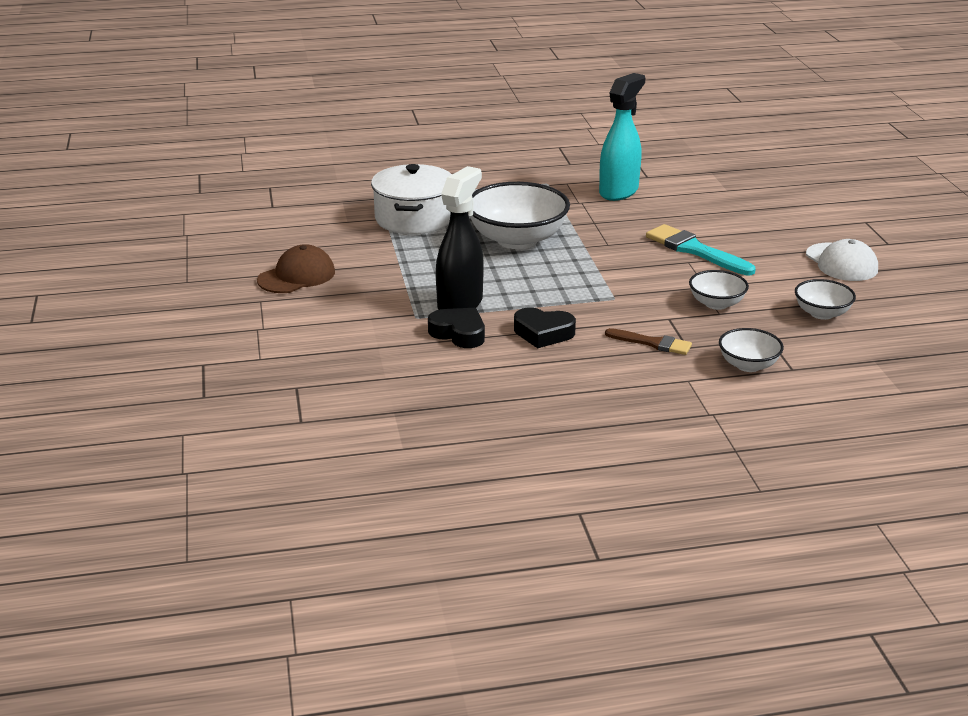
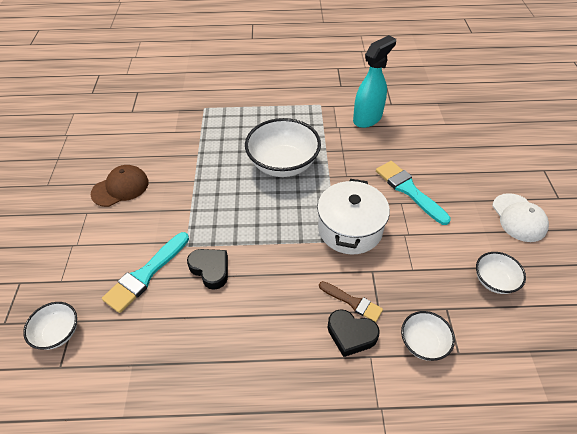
camera: 10 degrees right, 20 degrees up
(373, 344) = (145, 274): none -> turquoise brush
(414, 218) = (219, 133): white pot -> white pot (350, 229)
(460, 304) = (222, 234): black spray bottle -> none
(543, 333) = (272, 278): black heart -> black heart (351, 335)
(716, 304) = (412, 257): white bowl -> white bowl (58, 333)

